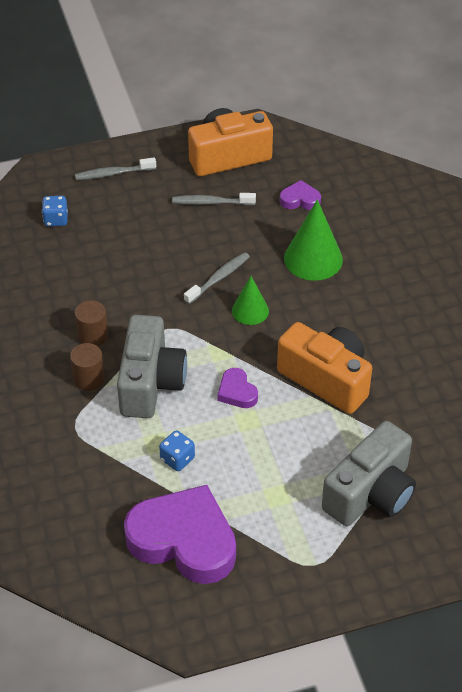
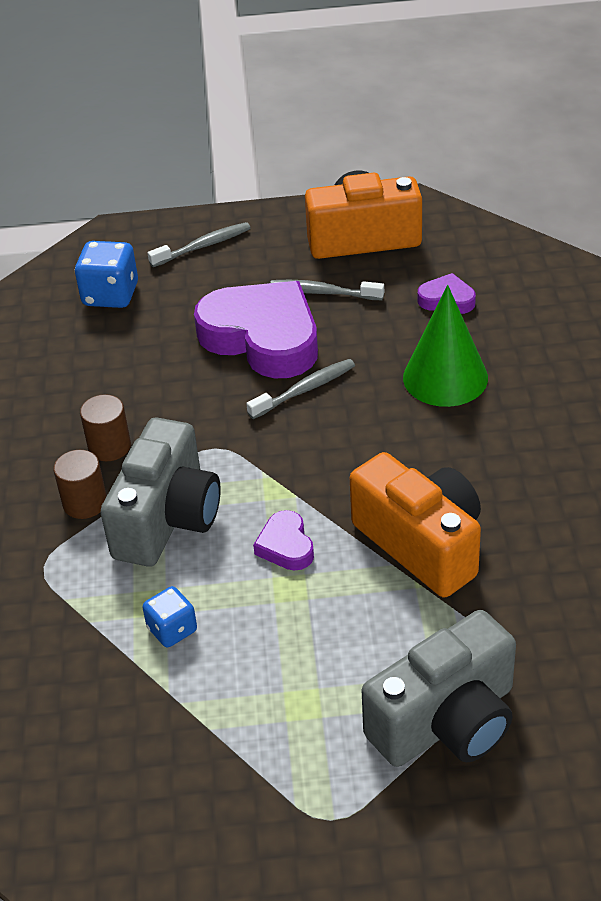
camera: 15 degrees right, 5 degrees down
(56, 219) = (110, 295): blue dice -> blue dice, size x1.59
(113, 173) = (203, 246): grey toothbrush -> grey toothbrush turned 150 degrees clockwise
(184, 540) = (145, 751): purple heart -> purple heart (263, 337)
(250, 310) = (336, 437): green cone -> none

